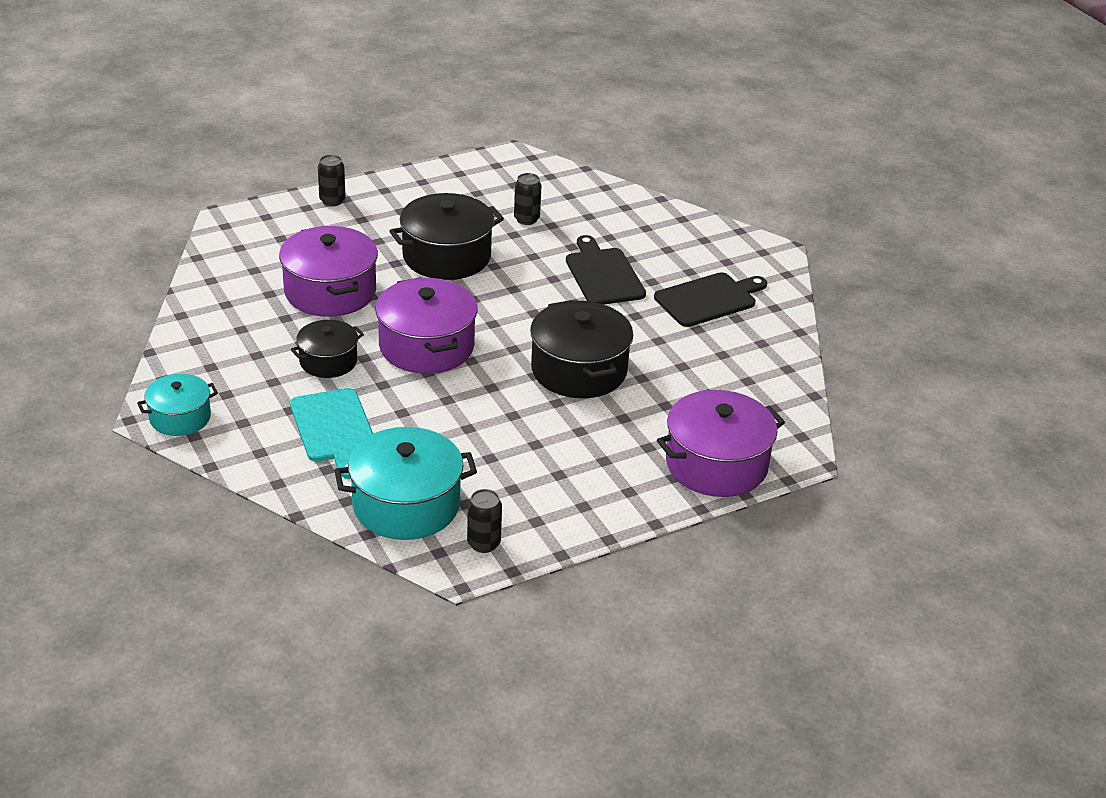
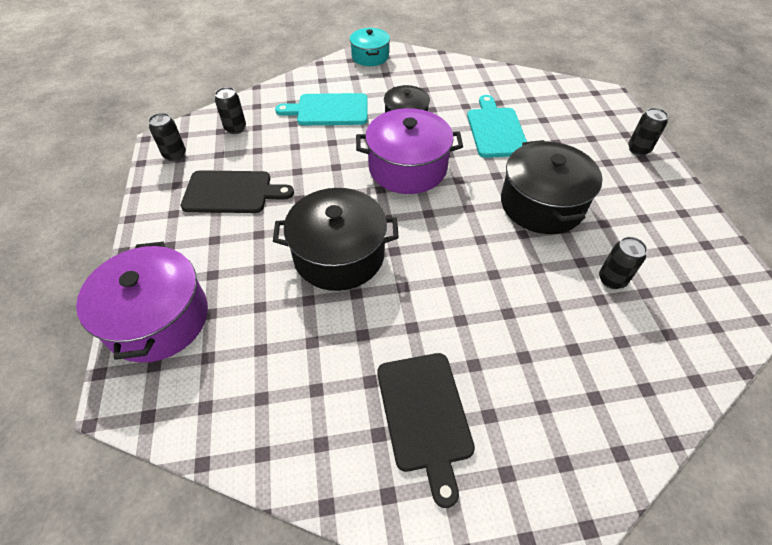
camera: 110 degrees right, 15 degrees up
(330, 291) = (496, 130): purple pot -> turquoise cutting board
(406, 505) = (235, 128): turquoise pot -> black can
(603, 275) = (494, 320): black cutting board -> black cutting board (232, 192)

